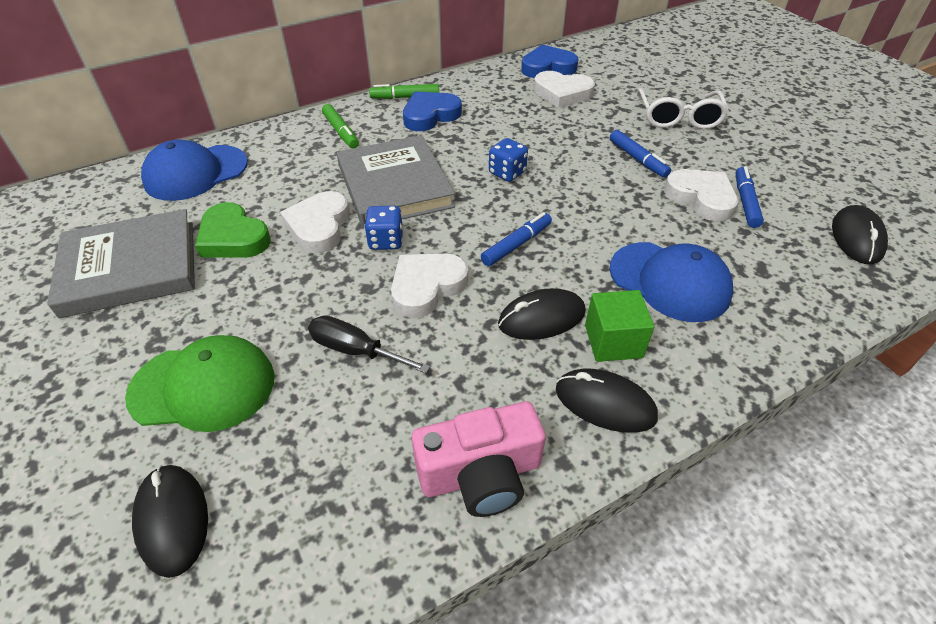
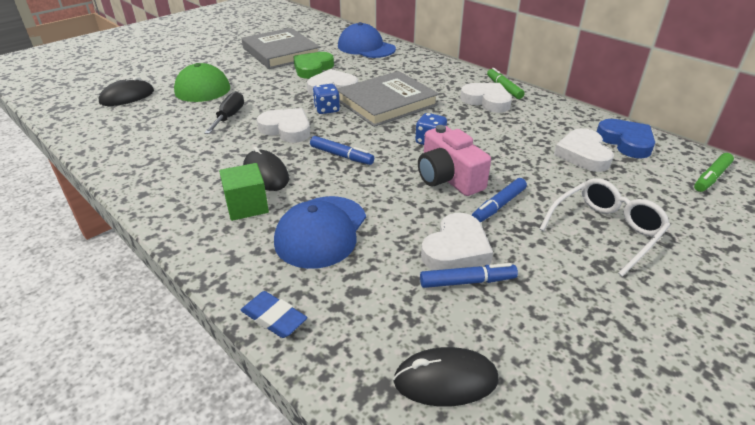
camera: 75 degrees right, 10 degrees down
(341, 132) = (438, 75): green marker -> green marker (711, 177)
(430, 115) = (486, 101): blue heart -> white heart
(480, 474) = (138, 167): pink camera -> pink camera (448, 178)
(605, 403) = (188, 206): black mouse -> none
(678, 118) = (606, 230): white glasses -> white glasses turned 150 degrees clockwise
(805, 331) = (274, 318): none -> blue eraser

